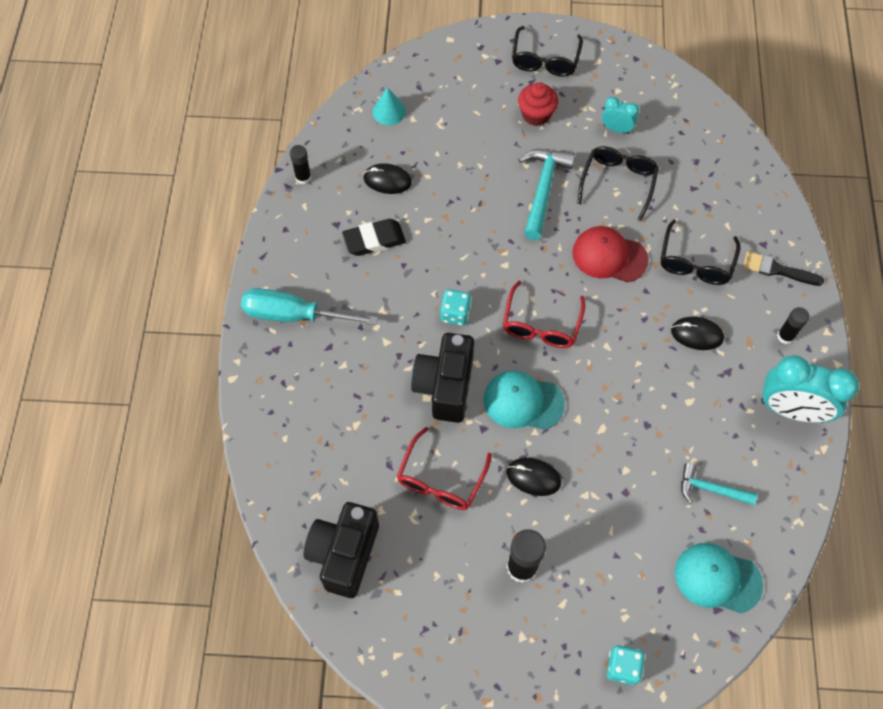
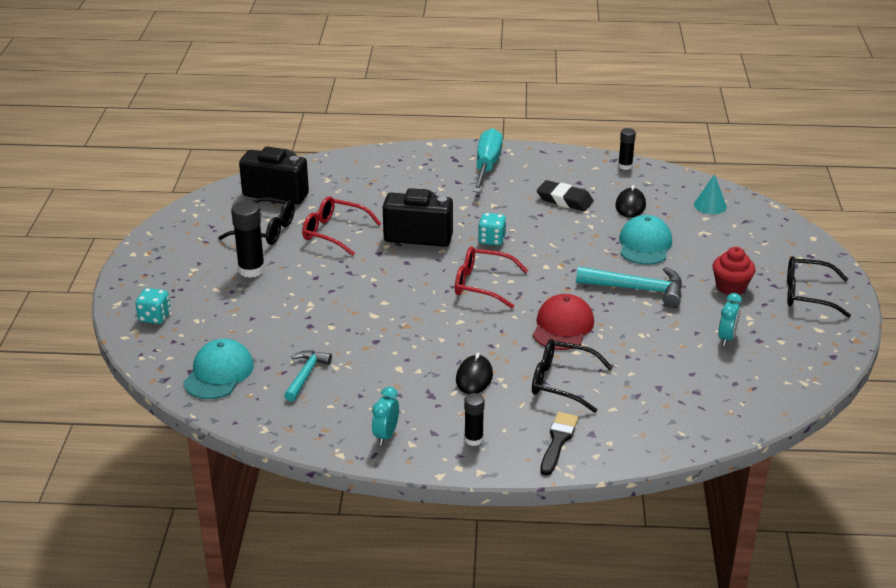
camera: 90 degrees right, 30 degrees down
(374, 240) = (564, 200): black eraser -> black eraser turned 45 degrees counterclockwise
(523, 402) = (403, 273): turquoise cap -> turquoise cap (644, 245)
(533, 477) = (330, 277): black mouse -> none
(618, 182) = (655, 336): black glasses -> black glasses (265, 230)
(791, 410) = (386, 435): turquoise clock -> turquoise clock, size x0.51

